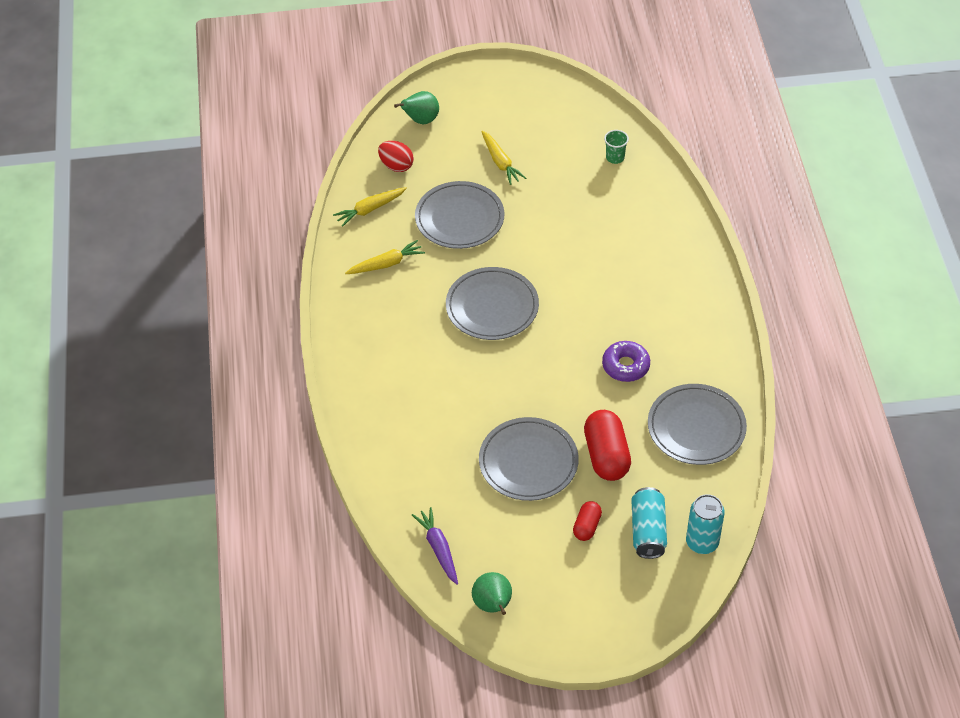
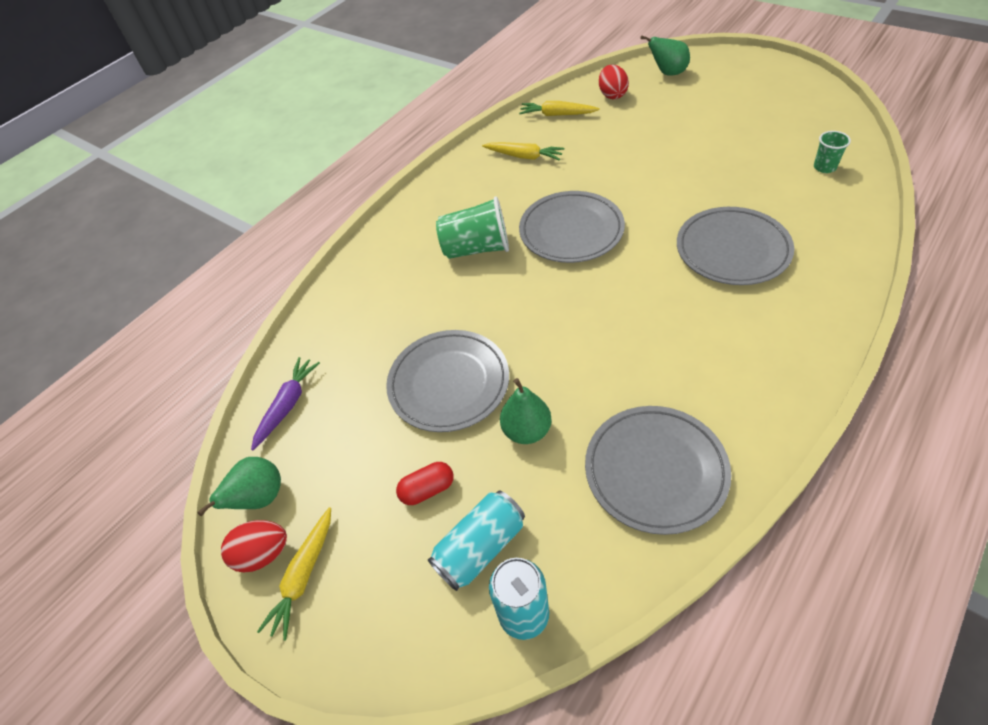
camera: 50 degrees right, 0 degrees up
(438, 361) = (477, 248): none -> green cup
(459, 218) = (621, 151): grey plate -> grey plate (732, 250)
(500, 162) = (704, 126): yellow carrot -> yellow carrot (304, 576)
(534, 626) = (263, 554): none -> red egg
(606, 456) = (527, 430): red capsule -> green pear
(625, 366) = (642, 354): purple donut -> none

